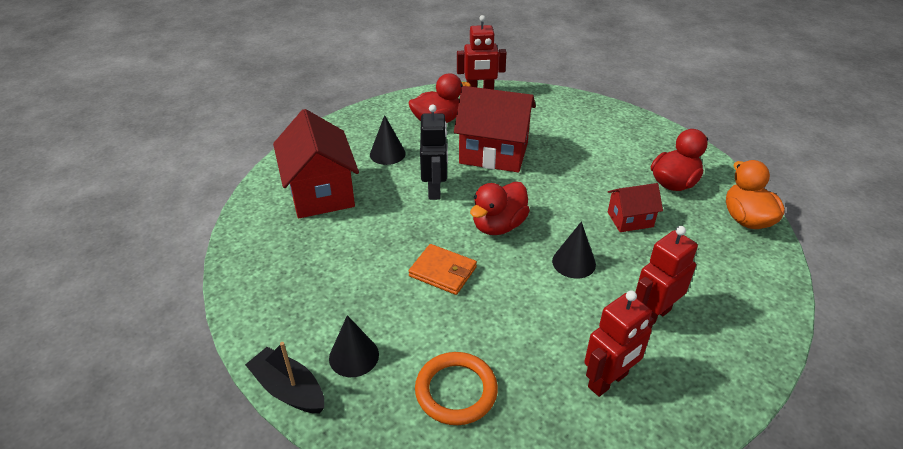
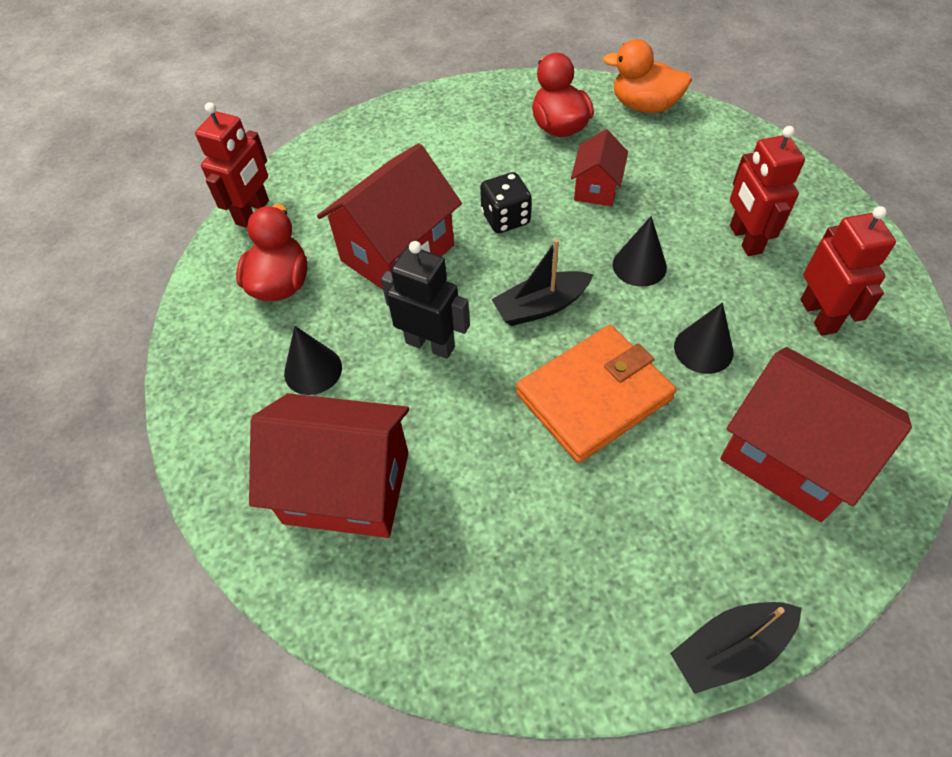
camera: 60 degrees left, 15 degrees up
(354, 356) = (699, 549): black cone -> black cone (703, 349)
(443, 271) = (594, 396): orange wallet -> orange wallet, size x1.65
(456, 391) = (790, 456): orange ring -> red house
(498, 225) = (541, 306): red duck -> black boat
(561, 186) = (505, 218): none -> black dice

